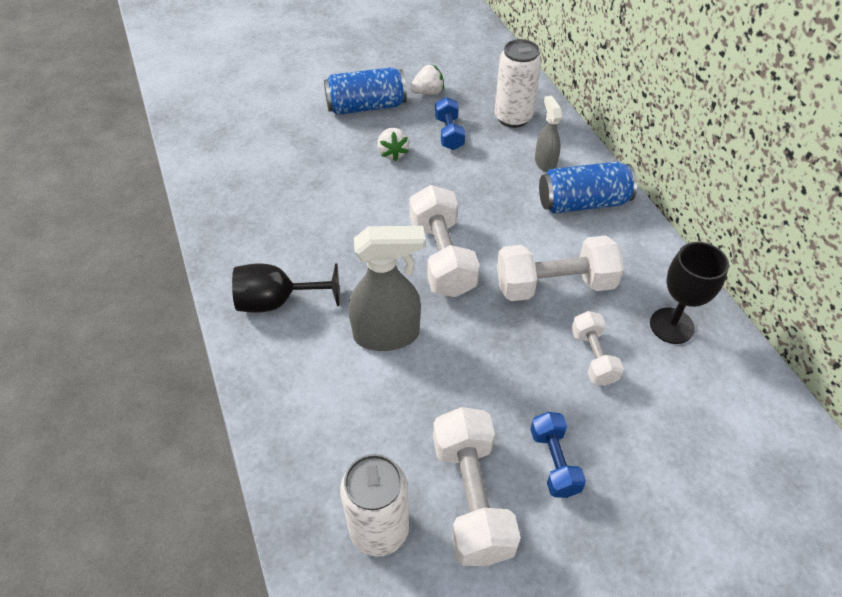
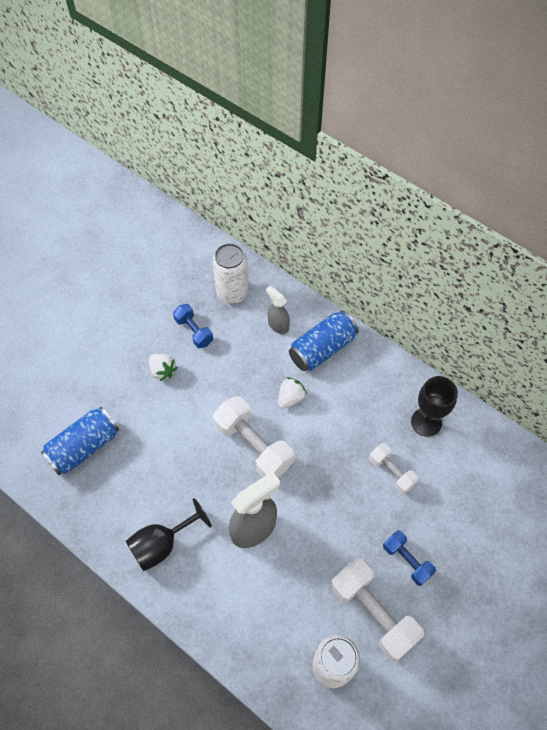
camera: 30 degrees left, 10 degrees up
(366, 106) = (114, 335): blue can -> blue can (84, 447)
(428, 92) = (154, 298): white strawberry -> white strawberry (290, 398)
(554, 285) = (339, 429): white dumbbell -> none

